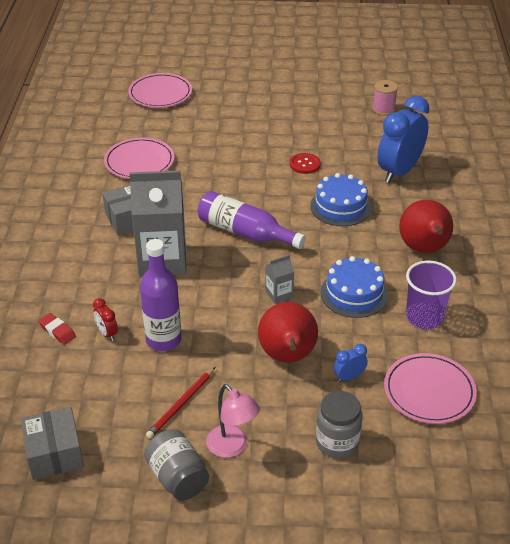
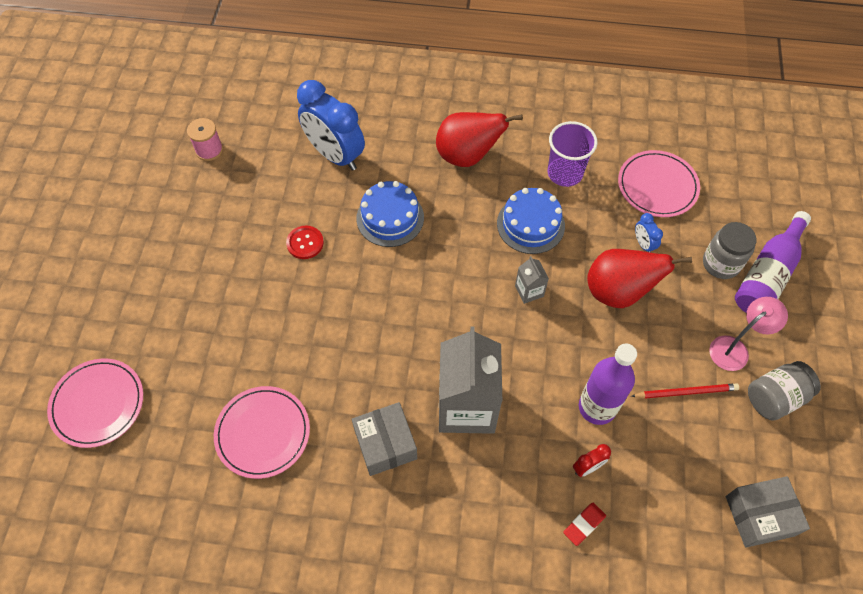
camera: 85 degrees left, 20 degrees up
(181, 404) = (686, 392): red pencil -> red pencil turned 45 degrees counterclockwise
(245, 232) = (425, 315): purple bottle -> purple bottle (767, 275)

